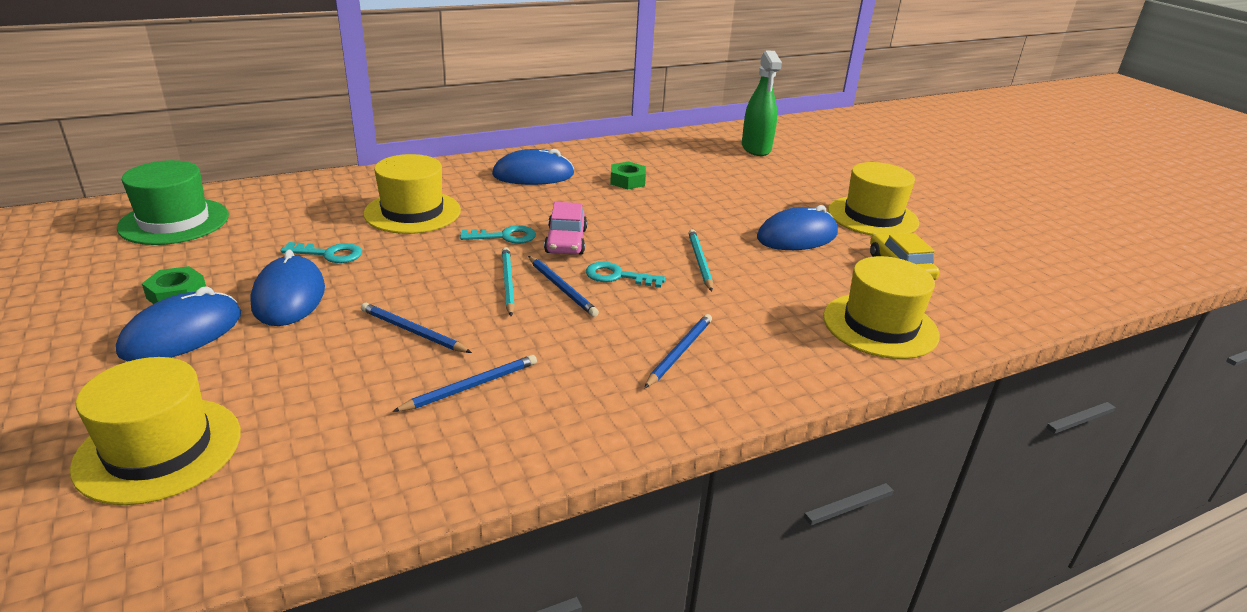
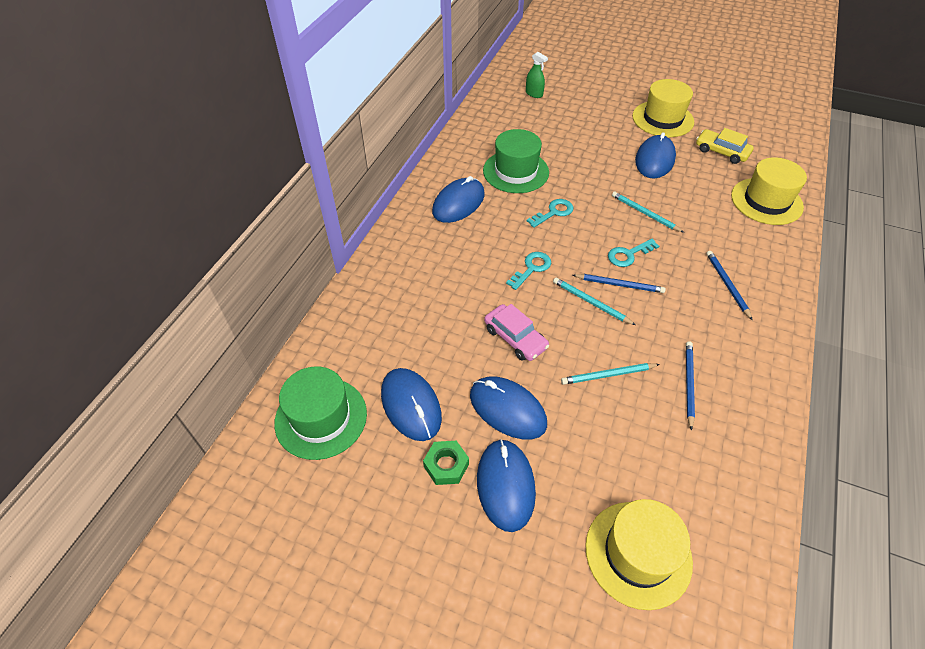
camera: 40 degrees left, 20 degrees up
(236, 251) = (411, 405): none -> blue mouse
(329, 254) = (468, 360): turquoise key -> turquoise key (553, 212)
(412, 212) = (449, 289): yellow hat -> none
(413, 331) = (608, 375): blue pencil -> turquoise pencil
(566, 241) = (565, 247): pink car -> pink car (515, 338)
(627, 181) = (516, 171): green nut -> green hat
(756, 148) = (534, 94): green spray bottle -> green spray bottle, size x0.58

